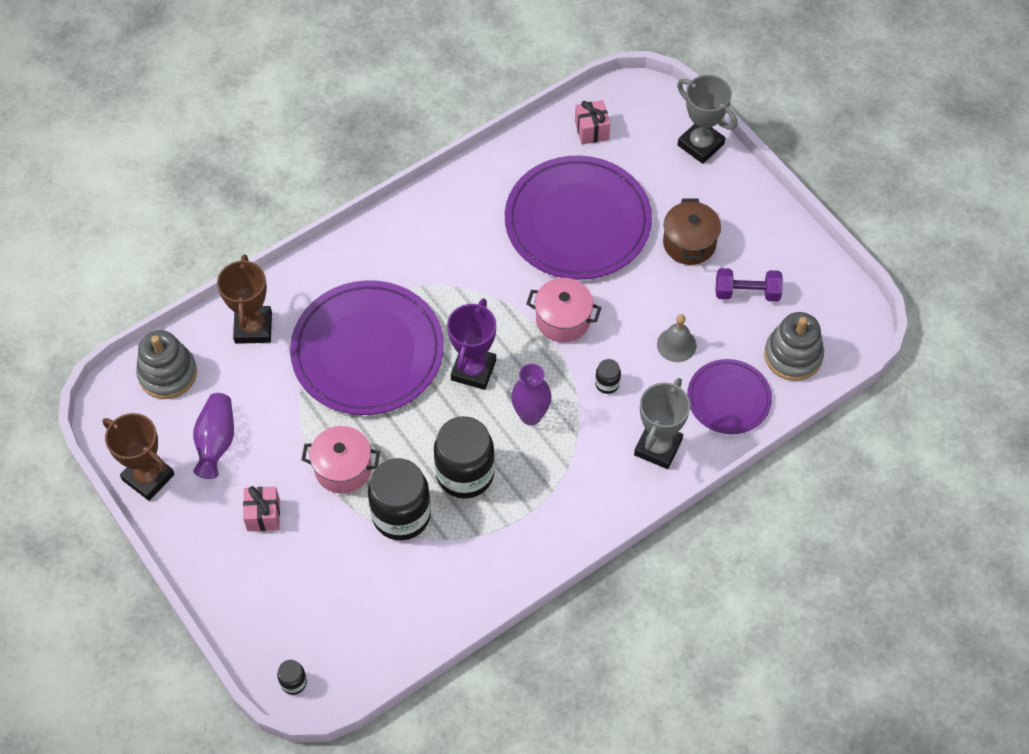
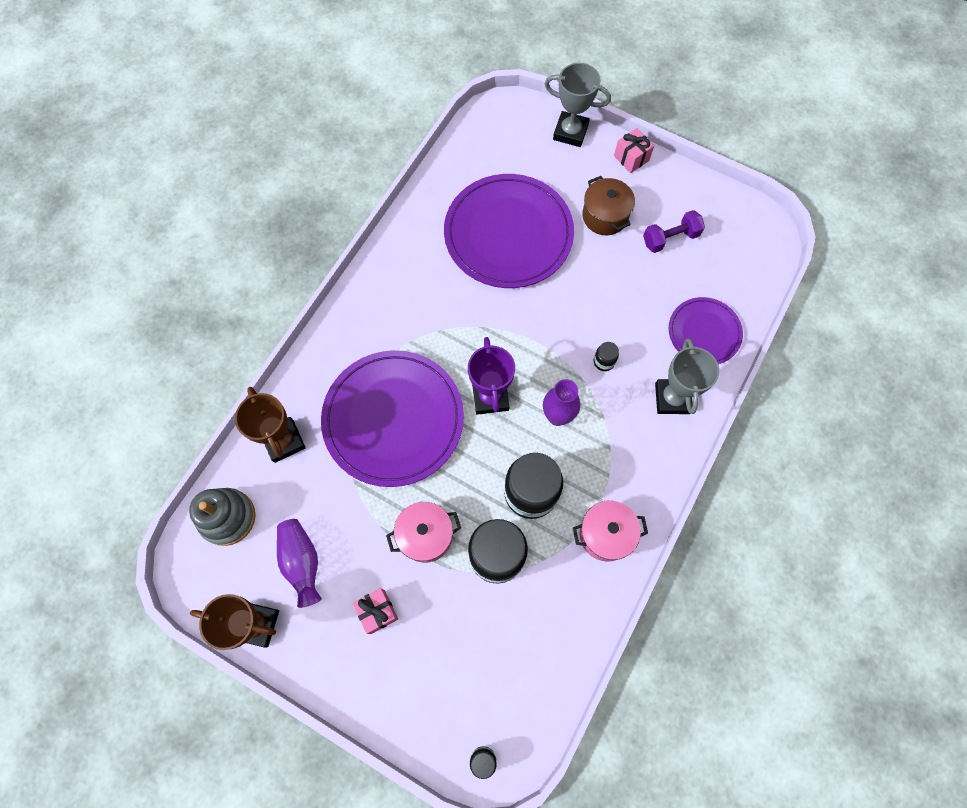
camera: 25 degrees left, 10 degrees up
(563, 320) = (540, 322): pink pot -> pink pot (605, 534)
(591, 130) = (480, 153): pink gift -> pink gift (631, 158)
(676, 345) = (640, 304): grey bell -> none
(793, 355) = (732, 275): grey stacking toy -> none

